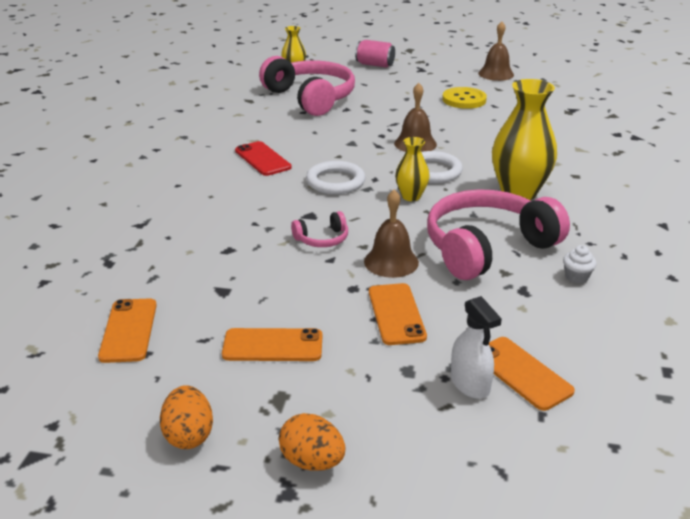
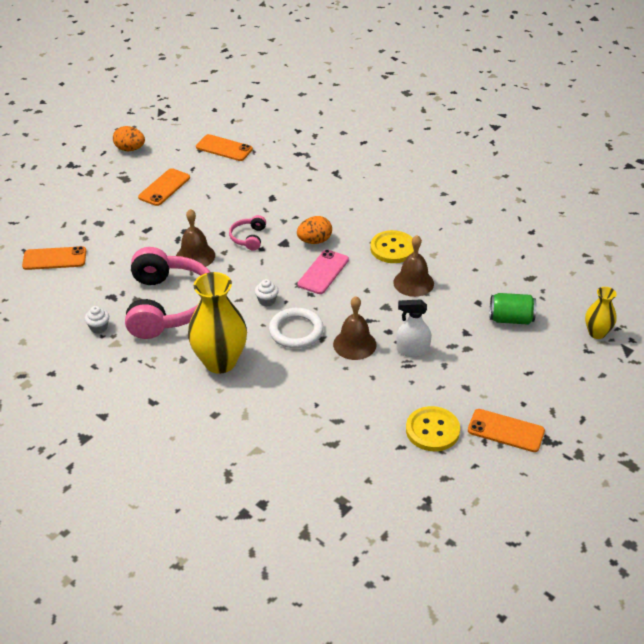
camera: 120 degrees right, 10 degrees up
(262, 159) = (392, 248): red phone -> yellow button
(311, 98) = (511, 319): pink headphones -> green can
(312, 461) = (78, 175): orange egg -> orange egg (314, 241)
(335, 181) = (323, 272): white ring -> pink phone
(375, 65) = (587, 407): pink can -> none
(396, 314) = (144, 237): orange phone -> orange phone (506, 431)
(411, 196) = (267, 301): yellow vase -> white cupcake
(470, 384) = (68, 238): white spray bottle -> white spray bottle (412, 350)
(496, 74) = (494, 503): brown bell -> brown bell (413, 283)

